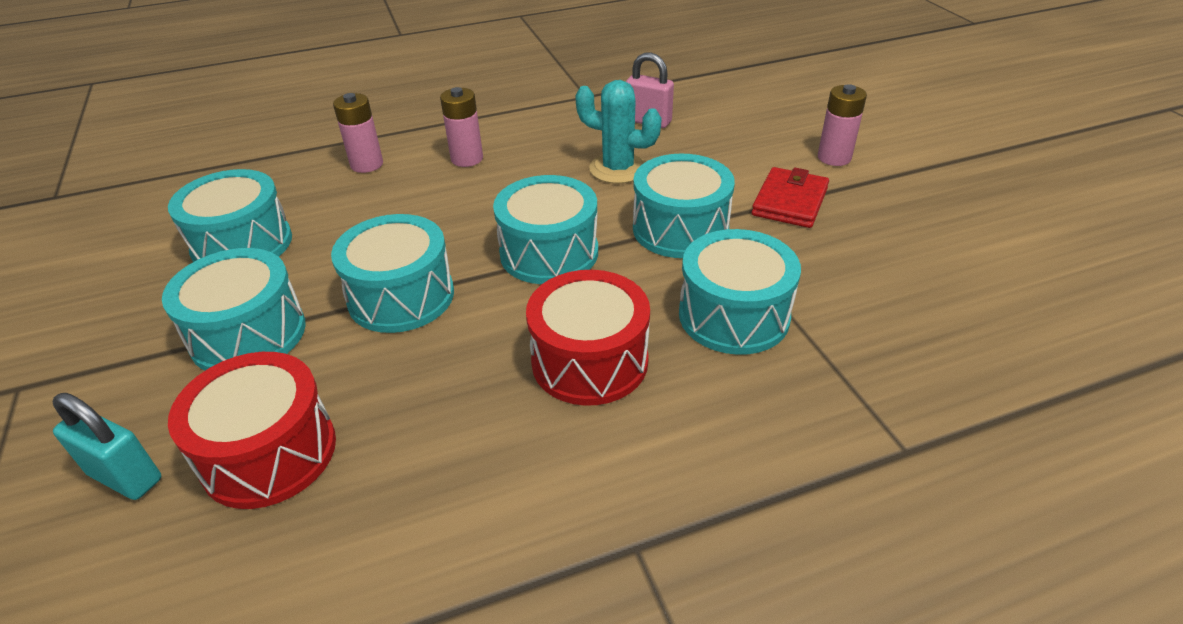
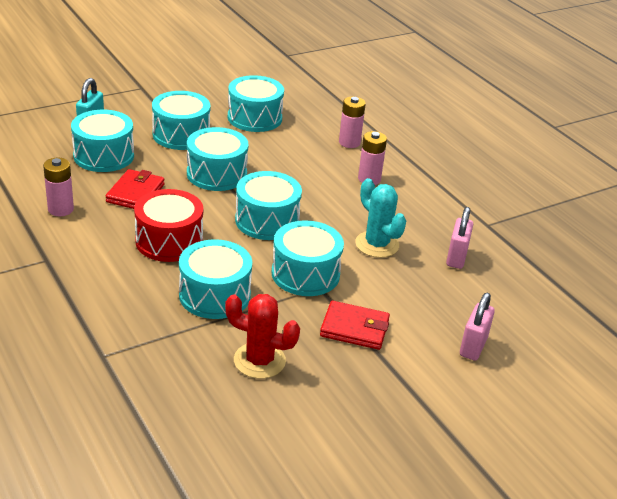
camera: 75 degrees right, 5 degrees down
(269, 453) = (104, 156): red drum -> turquoise drum
(429, 403) = (135, 193): none -> red wallet
(618, 169) = (377, 244): turquoise cactus -> turquoise cactus turned 45 degrees counterclockwise
(806, 132) = (473, 347): none -> pink padlock
(834, 158) = (432, 359): pink battery -> pink battery (60, 209)
(871, 281) = (259, 361): none -> red cactus

